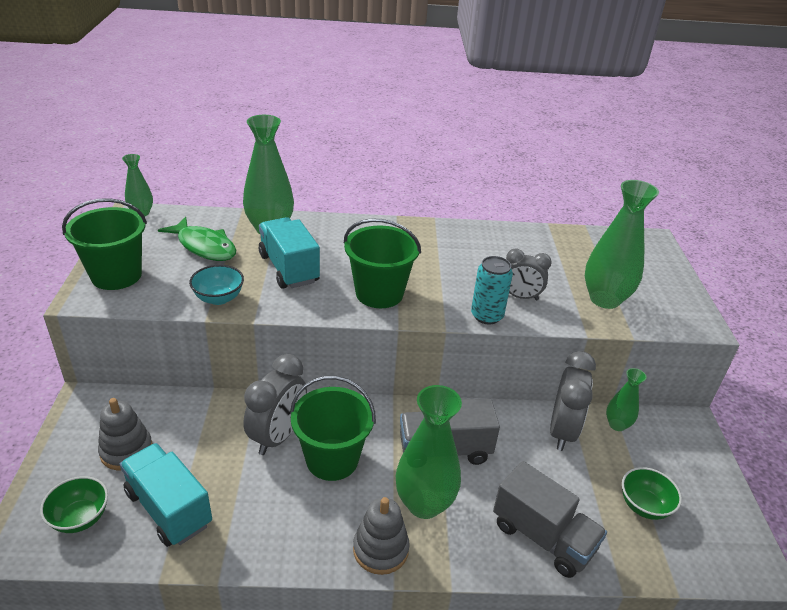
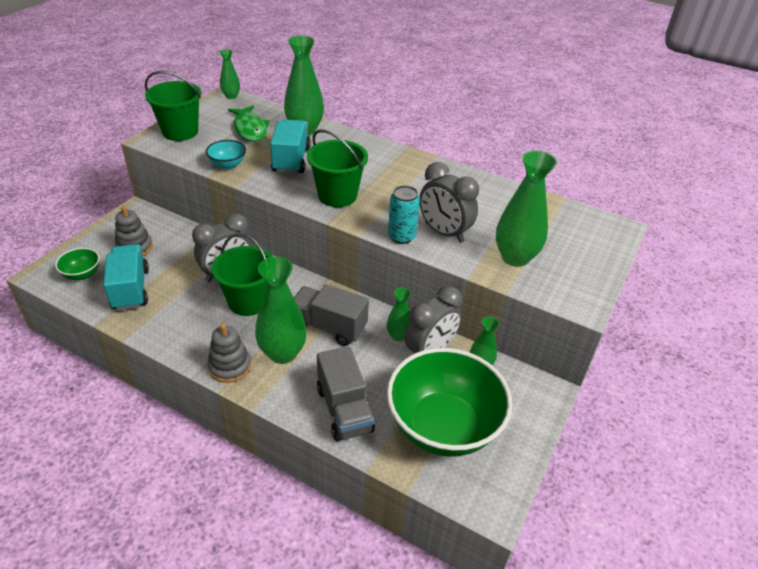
camera: 30 degrees right, 5 degrees up
(520, 297) = (444, 232): grey clock -> grey clock, size x1.54
(520, 428) = (398, 336): none -> green vase
(644, 506) = (443, 426): green bowl -> green bowl, size x2.38

